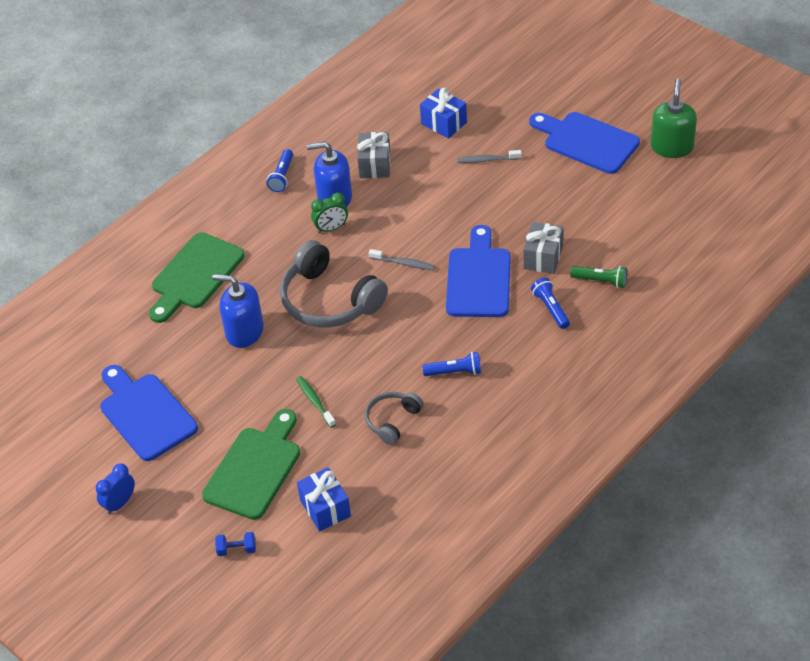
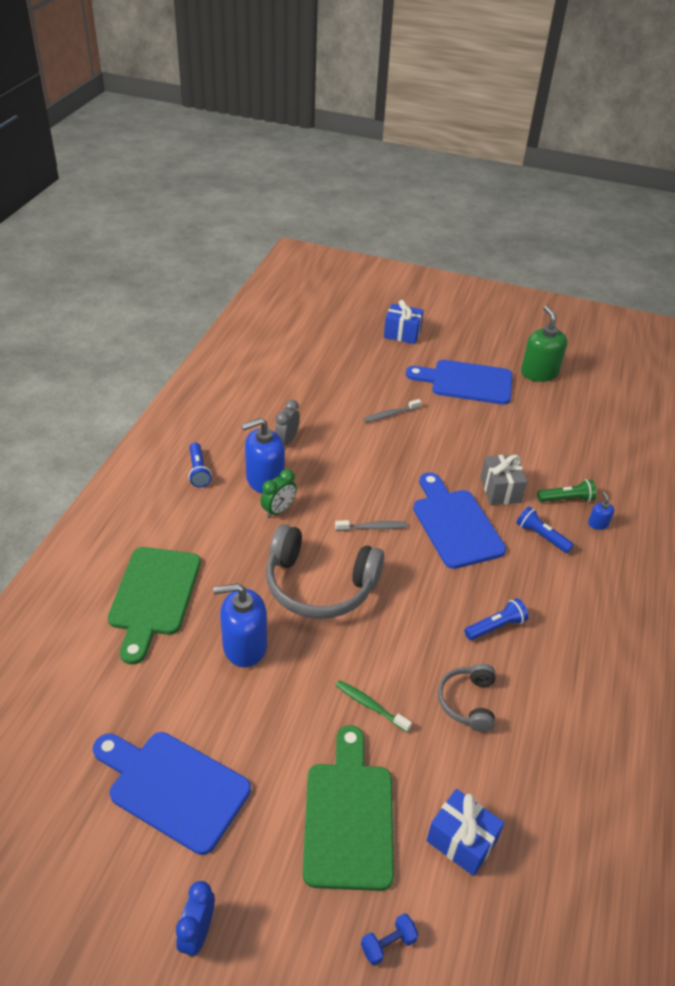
camera: 30 degrees left, 5 degrees down
(374, 165) = (287, 441): grey gift -> grey clock
(444, 123) = (330, 391): blue gift -> blue gift (402, 334)
(613, 311) = (598, 524): none -> blue soap dispenser

